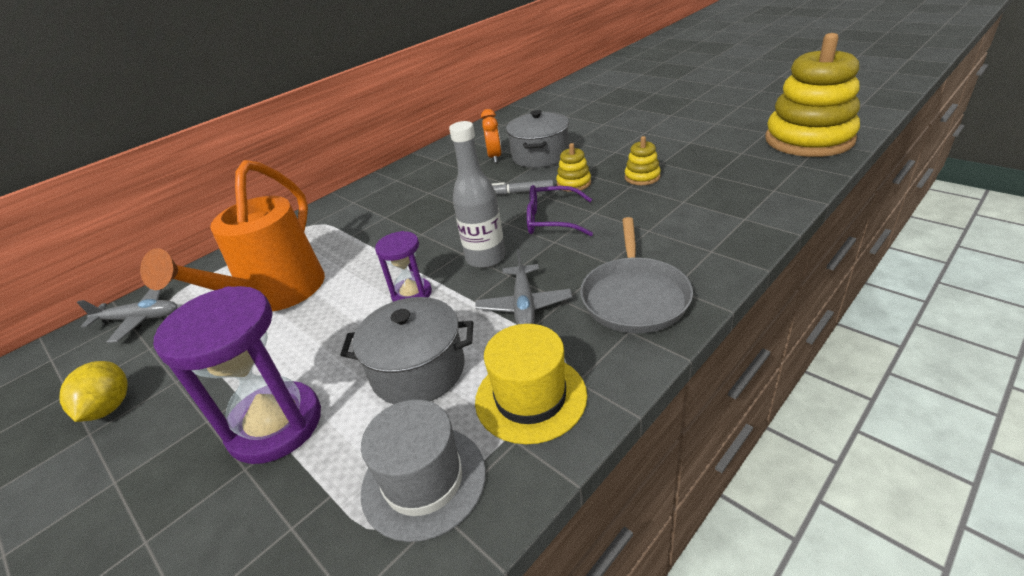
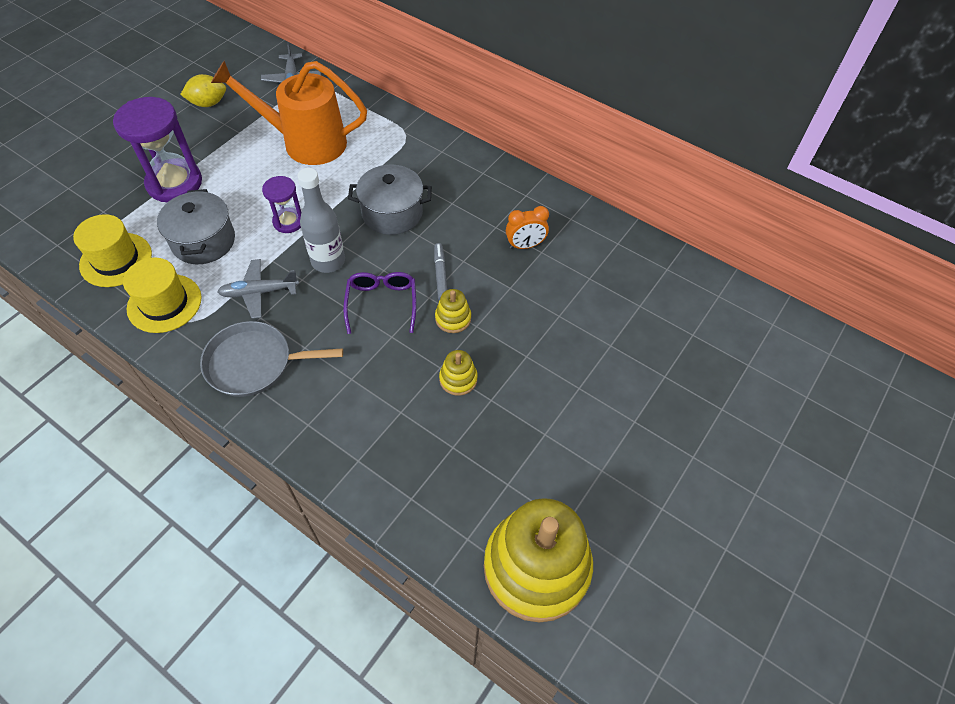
camera: 75 degrees right, 20 degrees up
(423, 481) = (116, 260): grey hat -> yellow hat
(540, 156) = (523, 286): grey pot -> grey pot (392, 213)

